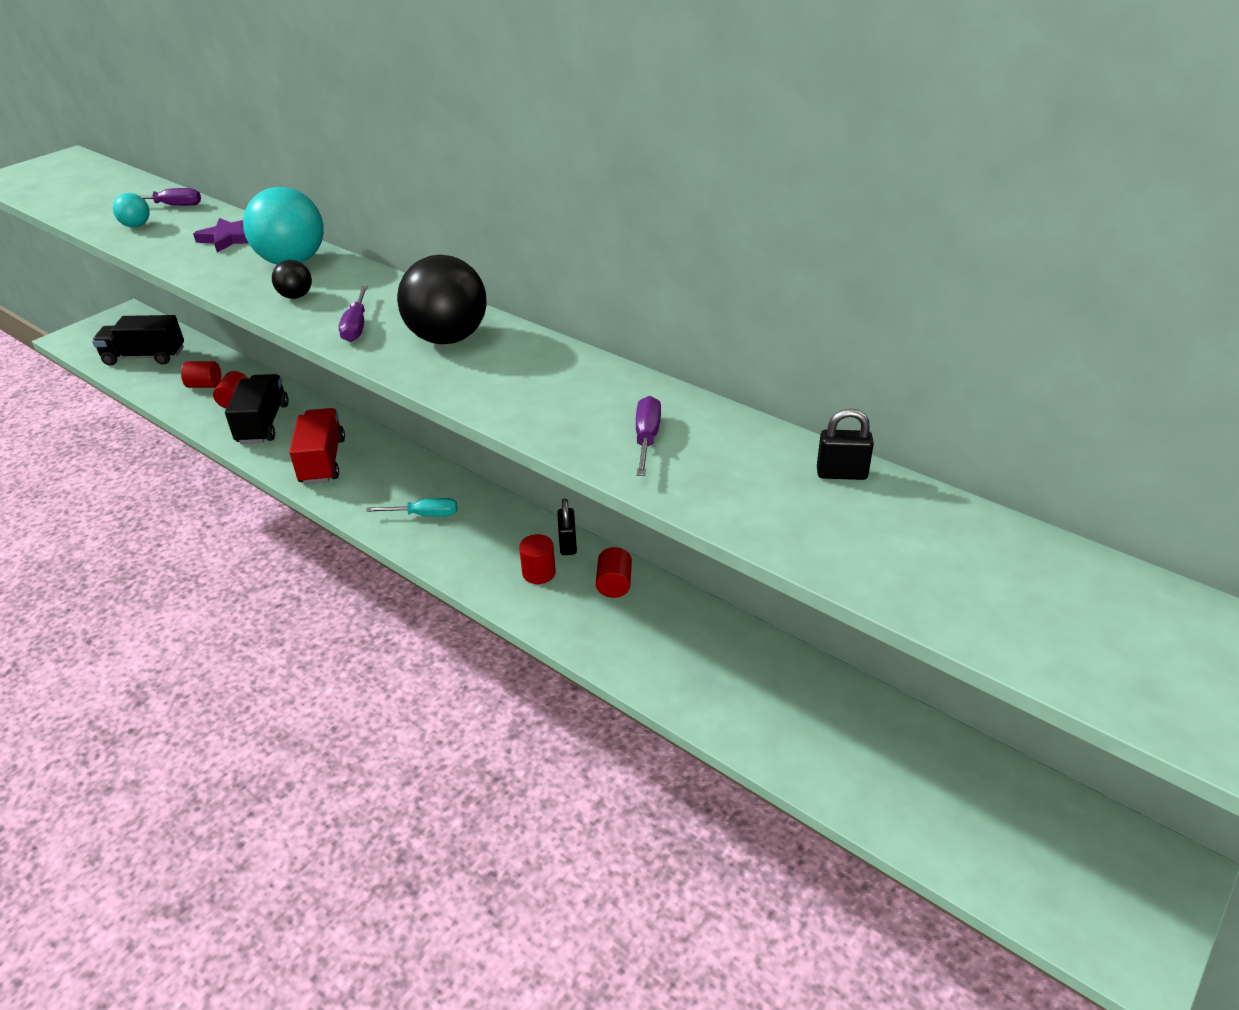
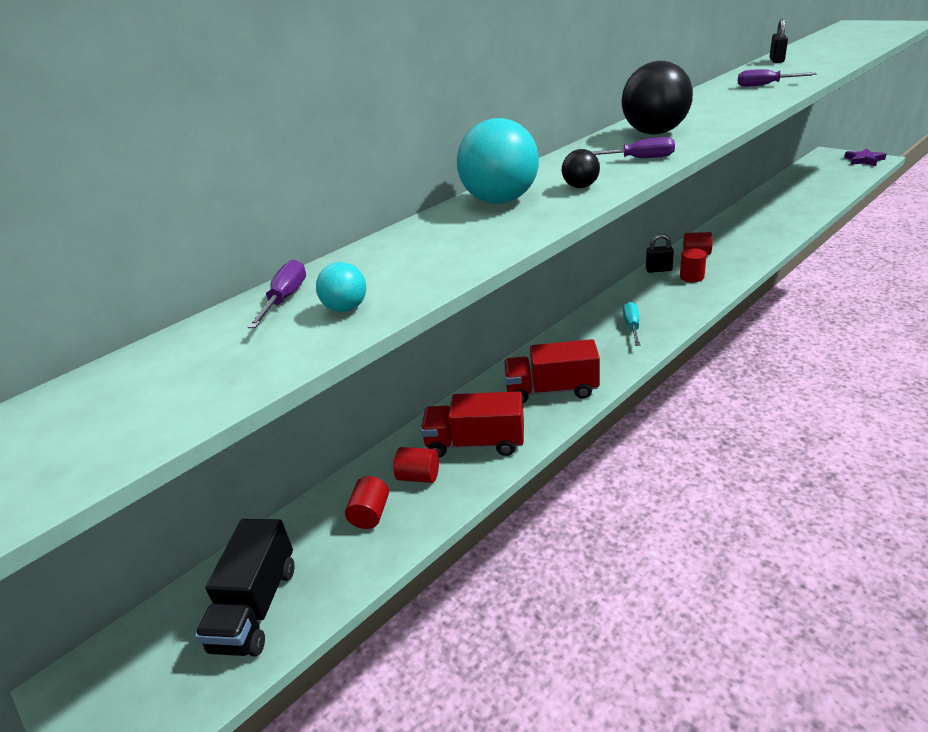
camera: 80 degrees left, 5 degrees down
(229, 238) = (424, 241): purple star -> purple star (864, 160)
(263, 424) = (475, 443): black truck -> red truck

